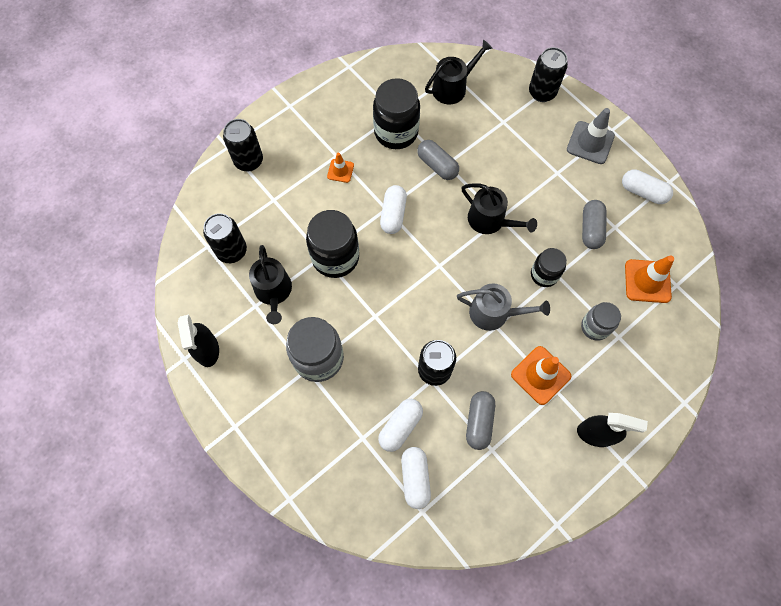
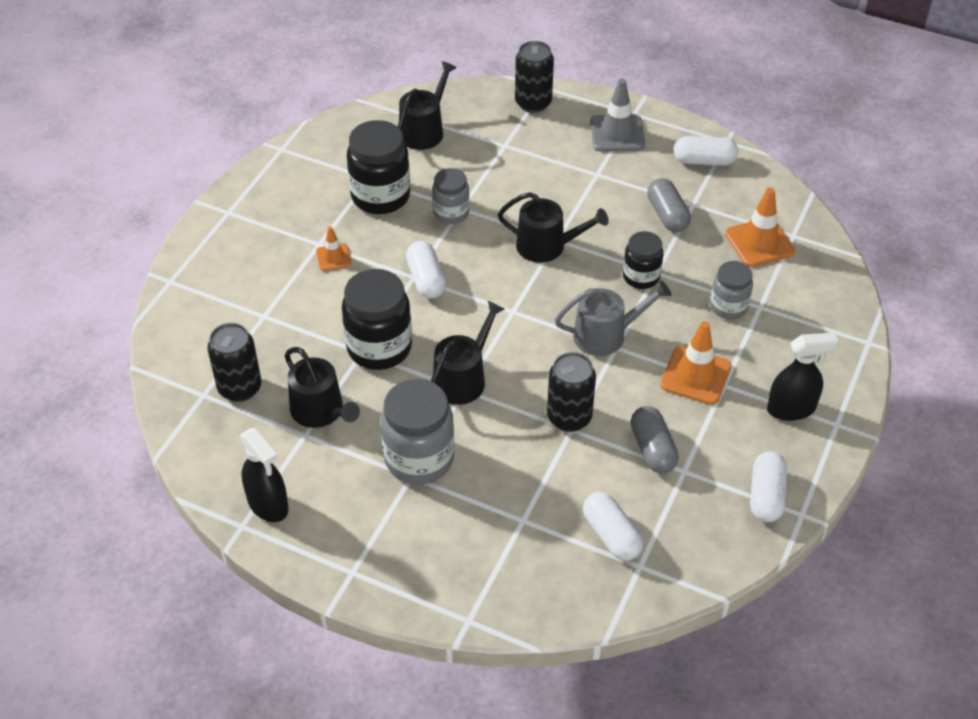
camera: 25 degrees left, 20 degrees down
(249, 161) = (207, 286): black can -> none
(378, 306) = (463, 378): none -> black watering can
(400, 427) = (562, 490): white capsule -> white capsule (766, 496)
(437, 165) = (451, 213): grey capsule -> grey jar

